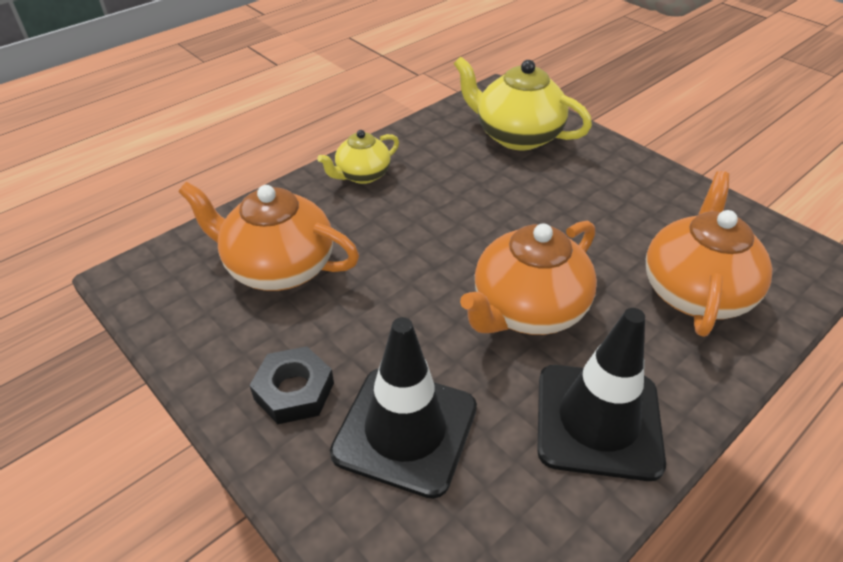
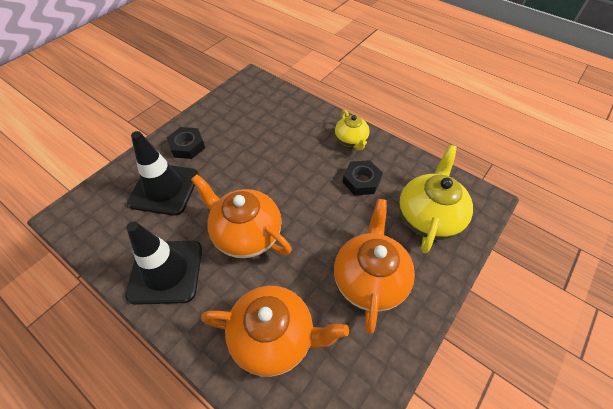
camera: 80 degrees right, 10 degrees up
(278, 267) = (265, 123): orange teapot -> orange teapot (369, 279)
(362, 175) = (351, 140): yellow teapot -> yellow teapot turned 150 degrees counterclockwise
(446, 178) = (361, 181): none -> black nut

